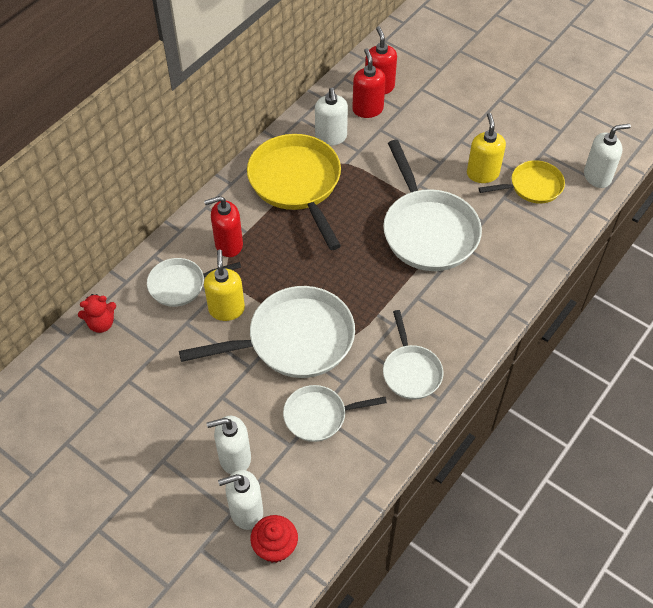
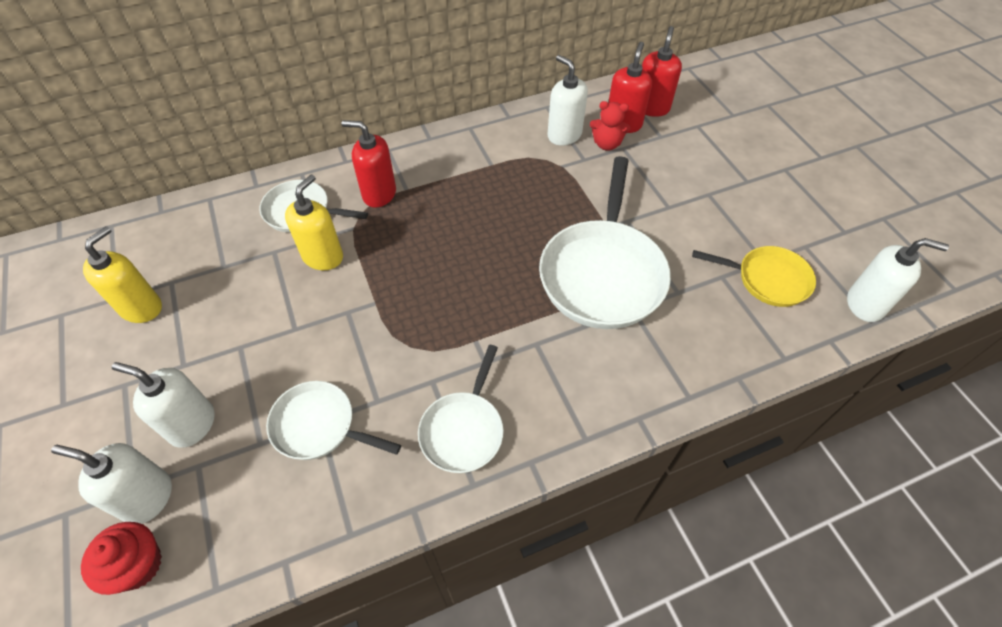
camera: 30 degrees right, 0 degrees up
(101, 323) = (199, 214): red teddy bear -> red teddy bear (606, 144)
(294, 340) = (363, 323): white pan -> none
(297, 184) = (494, 165): yellow pan -> none
(331, 137) = (564, 135): white soap dispenser -> white soap dispenser turned 120 degrees clockwise
(482, 174) = (712, 239): yellow soap dispenser -> yellow soap dispenser (141, 307)

